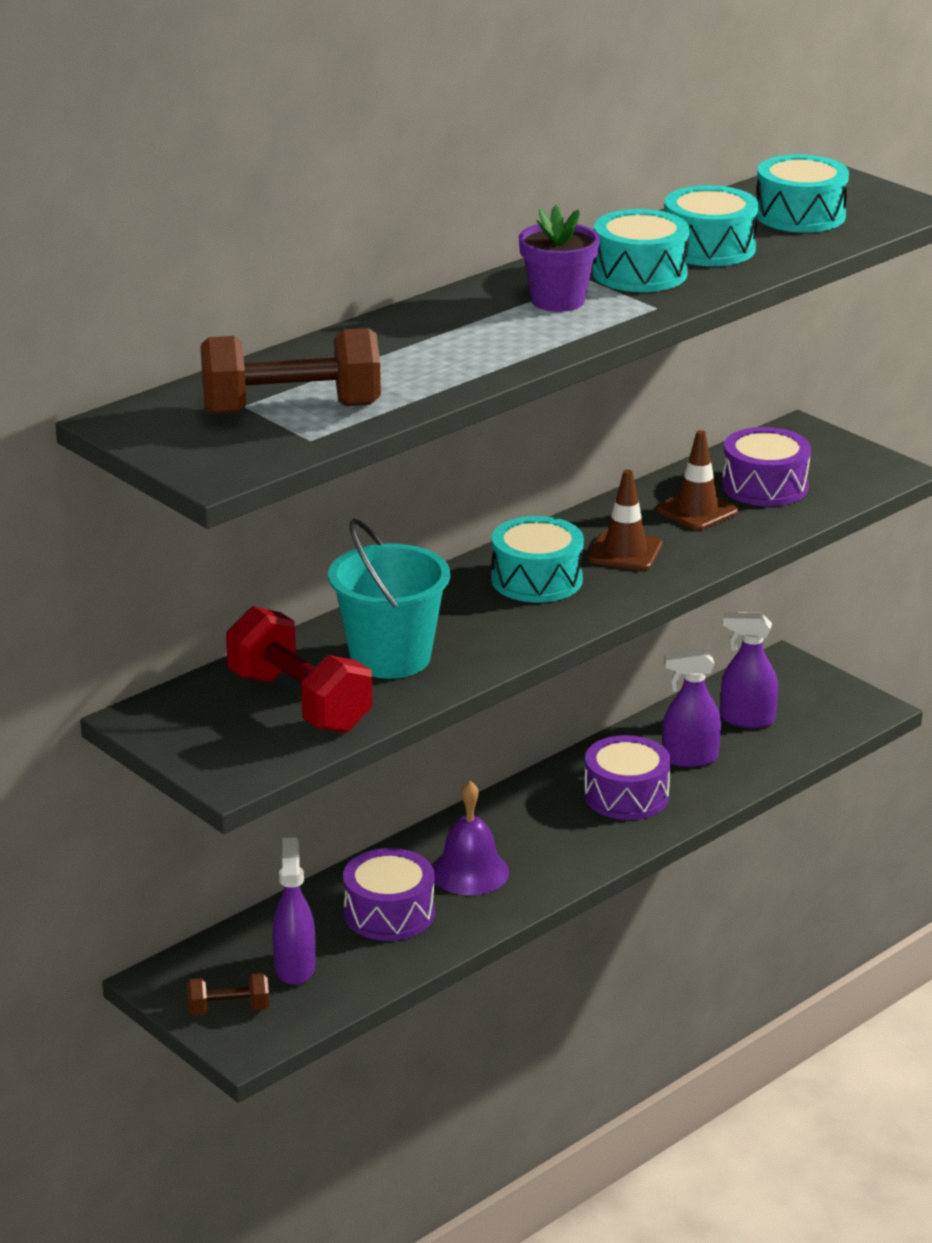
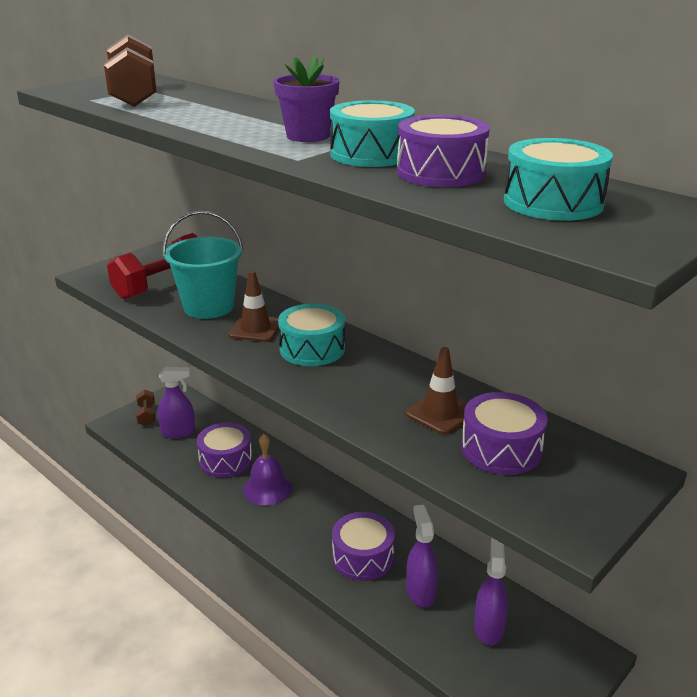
camera: 85 degrees right, 0 degrees up
(625, 552) = (360, 382): brown traffic cone -> brown traffic cone (255, 329)
(709, 248) = (440, 172): turquoise drum -> purple drum

